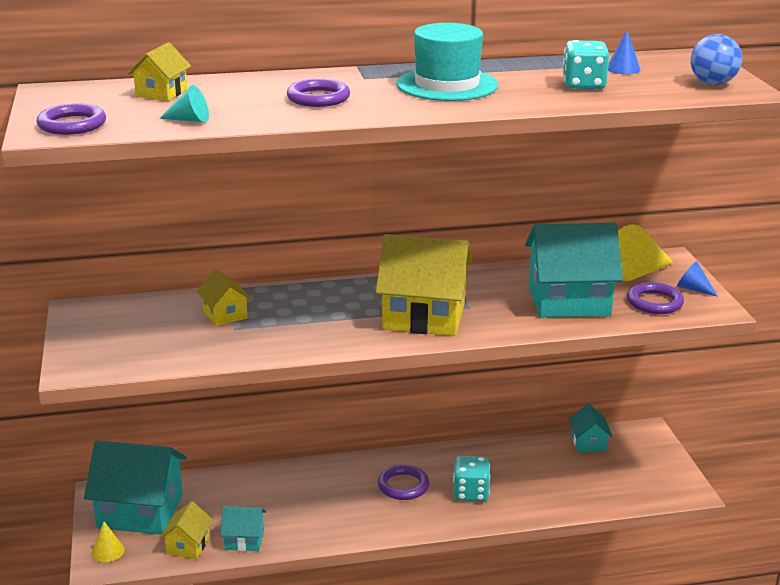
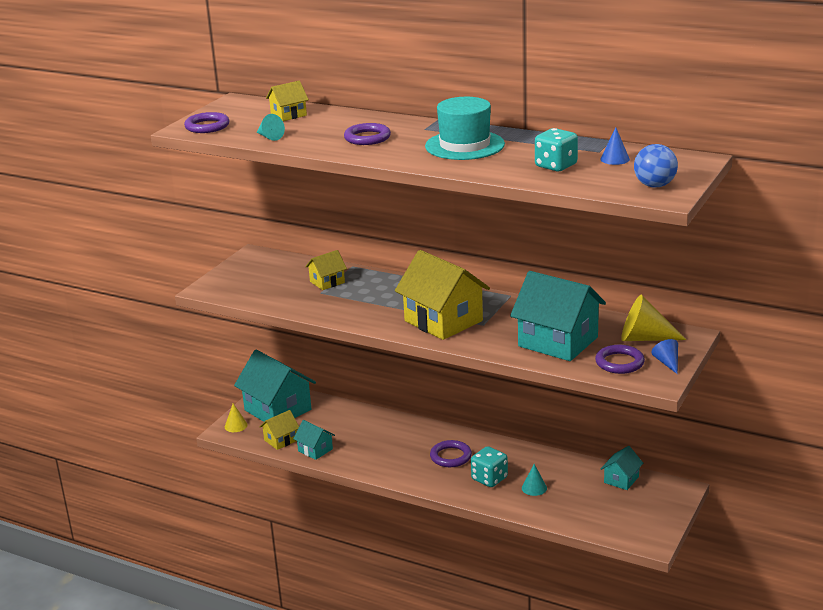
camera: 40 degrees right, 0 degrees up
(225, 314) = (327, 282): yellow house -> yellow house turned 45 degrees clockwise
(524, 484) = (534, 488): none -> turquoise cone

